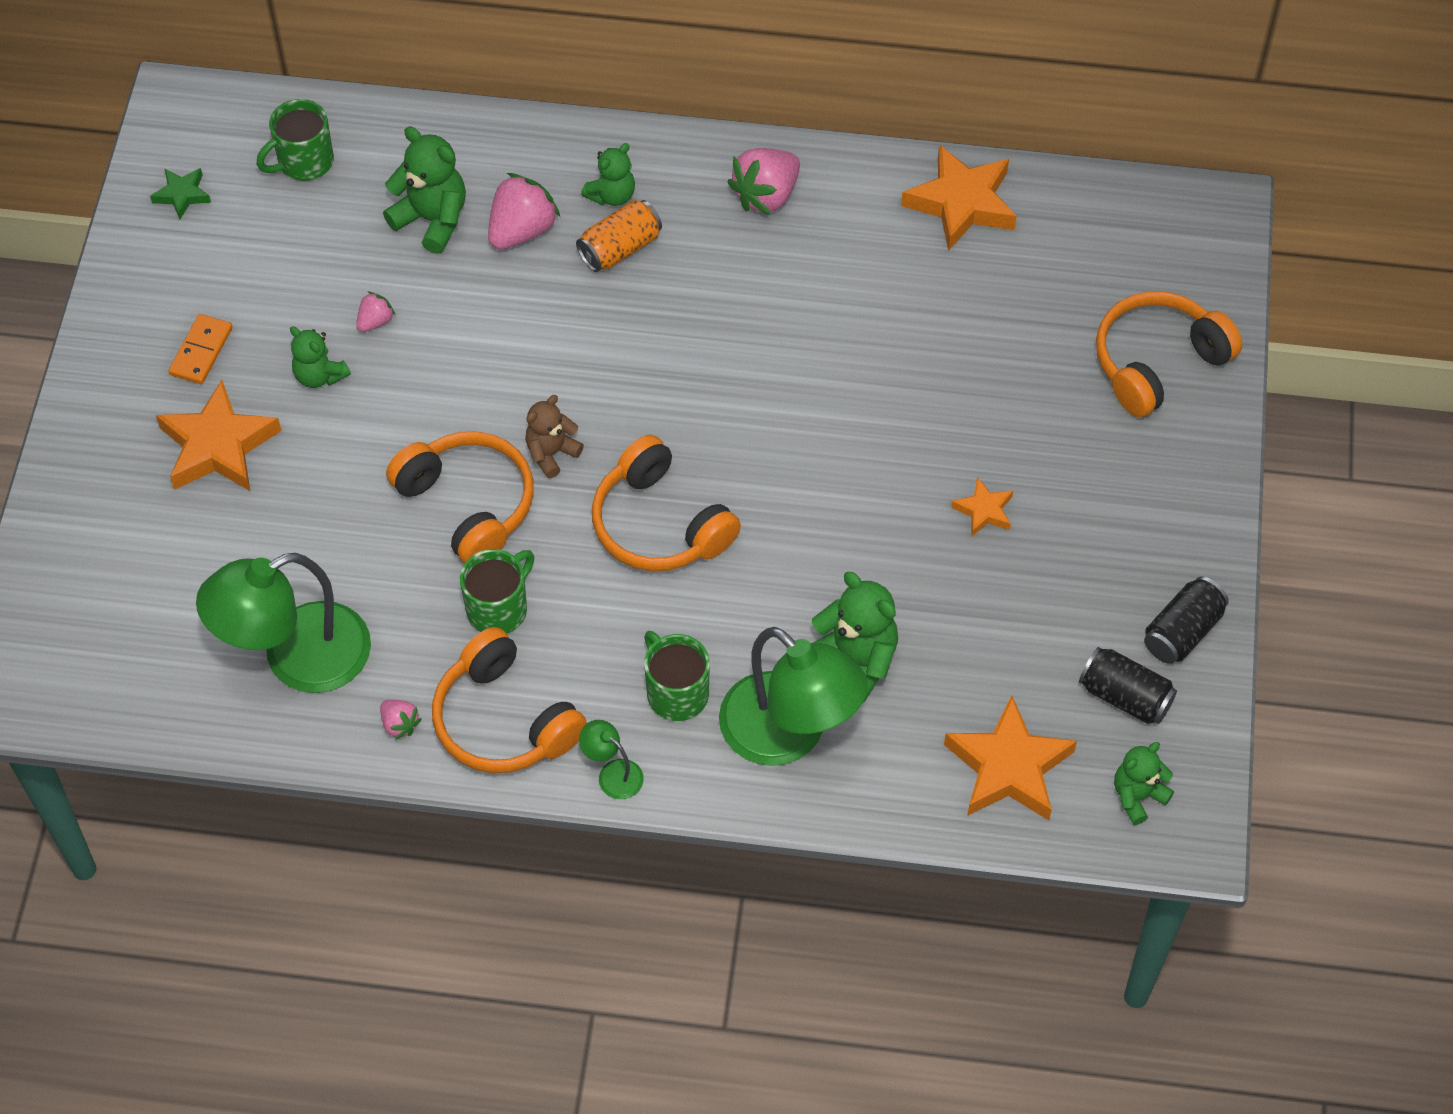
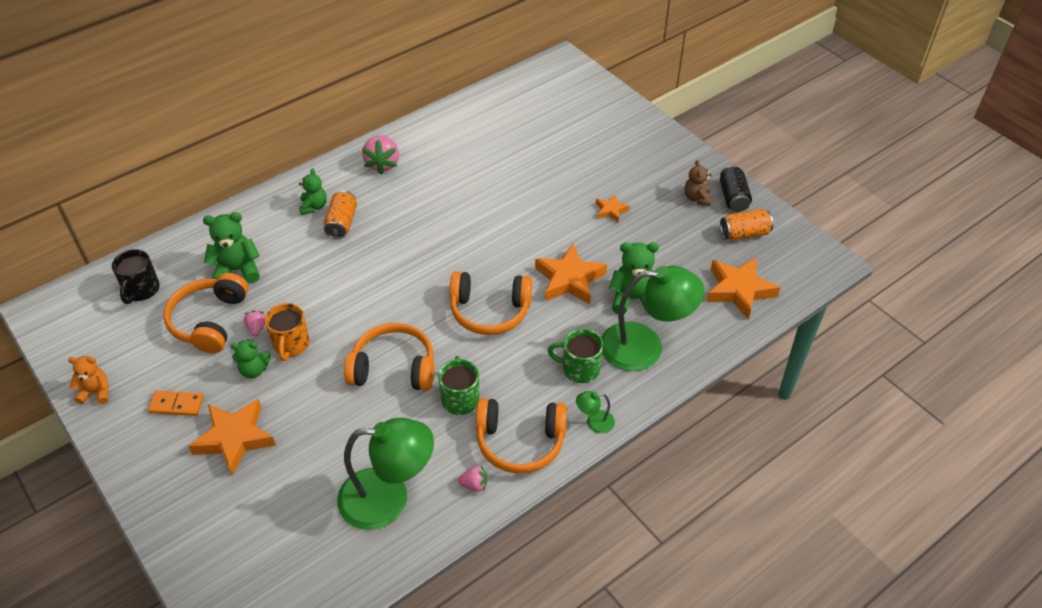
camera: 45 degrees left, 10 degrees down
(139, 265) = (96, 392): none -> orange teddy bear
(182, 195) = (87, 346): green star -> none
(201, 351) = (176, 405): orange domino -> orange domino turned 60 degrees counterclockwise
(297, 658) = (388, 499): green lamp -> green lamp turned 105 degrees counterclockwise
(304, 162) = (141, 290): green mug -> black mug
(390, 376) = (291, 345): none -> orange mug
(522, 230) = (287, 246): pink strawberry -> none
(551, 453) = (407, 320): brown teddy bear -> brown teddy bear (697, 198)
(962, 203) = (466, 117): orange star -> orange star (569, 279)
(1125, 696) = (744, 233): black can -> orange can
(1137, 796) = (794, 263): green teddy bear -> none
(1157, 362) = (606, 120): orange headphones -> orange headphones (209, 321)

